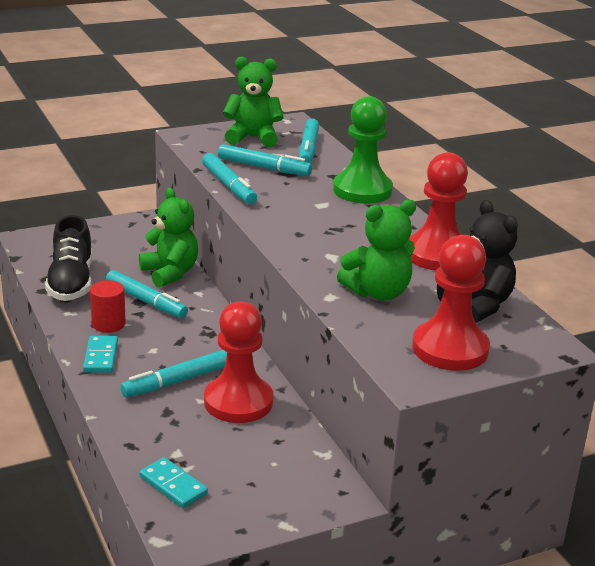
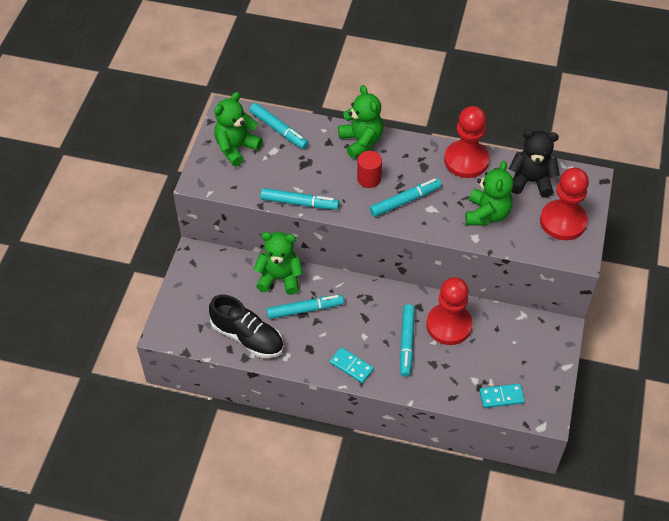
camera: 50 degrees left, 25 degrees up
(108, 324) = (316, 343): red cylinder -> red cylinder (369, 179)
(264, 168) = (288, 170): turquoise marker -> turquoise marker (405, 201)
(362, 190) = (361, 141): green pawn -> green teddy bear

